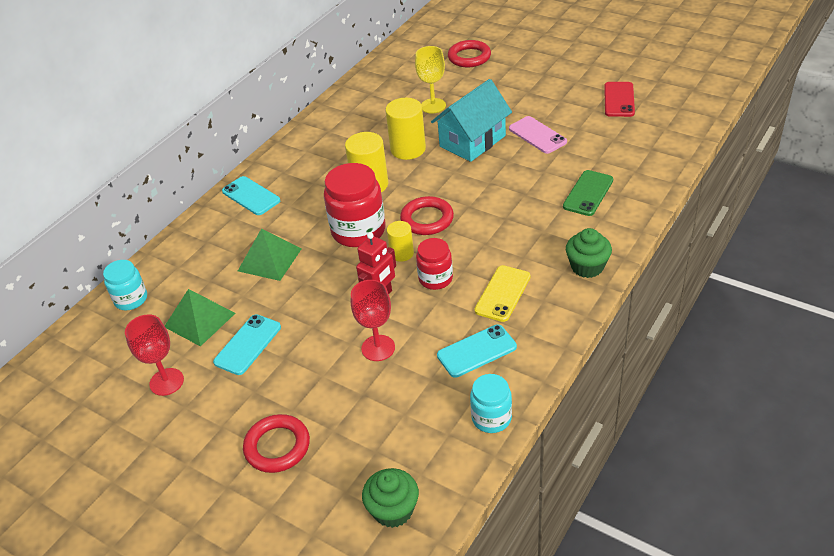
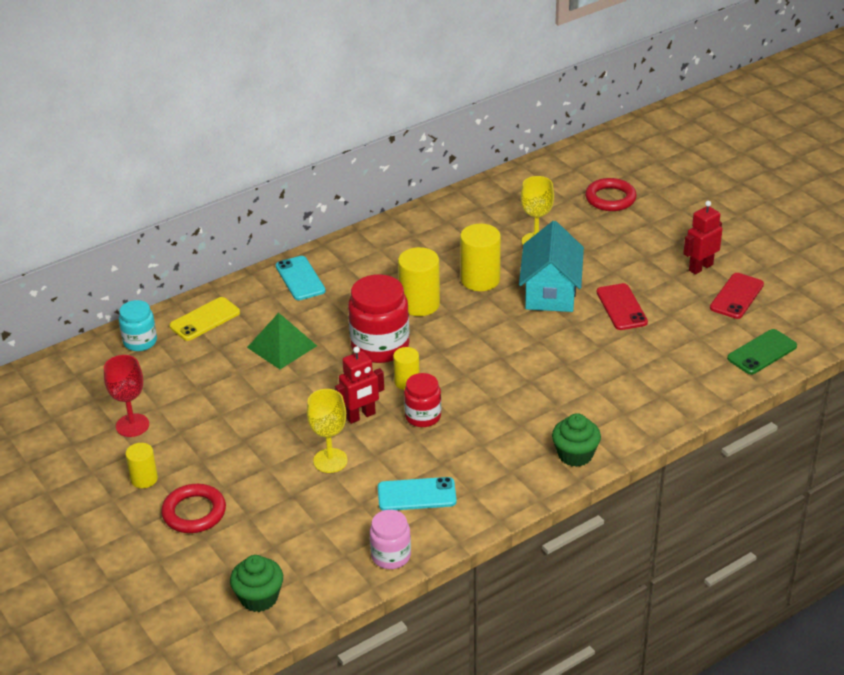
camera: 20 degrees right, 5 degrees down
(199, 320) = (189, 381): green pyramid -> none
(207, 431) = (144, 479): none -> yellow cylinder
(248, 344) = (218, 417): turquoise phone -> none
(378, 348) = (330, 460): red goblet -> yellow goblet
(427, 219) = (452, 357): red ring -> none
(472, 141) = (550, 292): turquoise house -> turquoise house turned 60 degrees counterclockwise
(491, 418) = (391, 556): turquoise jar -> pink jar
(503, 293) = (476, 452): yellow phone -> yellow phone (205, 319)
(537, 135) = (621, 307): pink phone -> red phone
(575, 87) = (700, 267): none -> red robot
(588, 193) = (629, 384): green phone -> green phone (762, 352)

